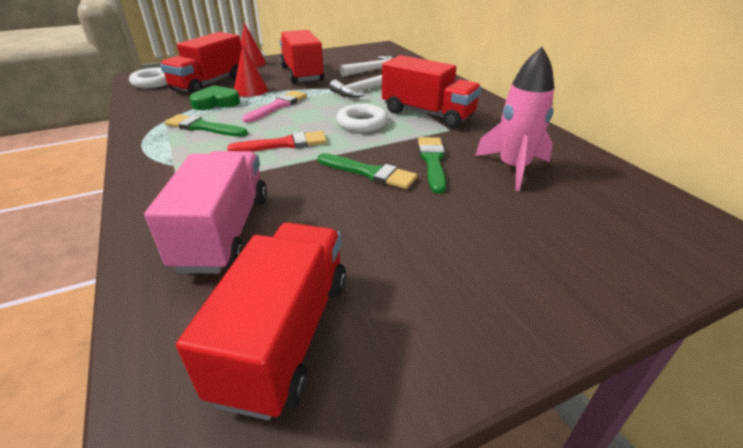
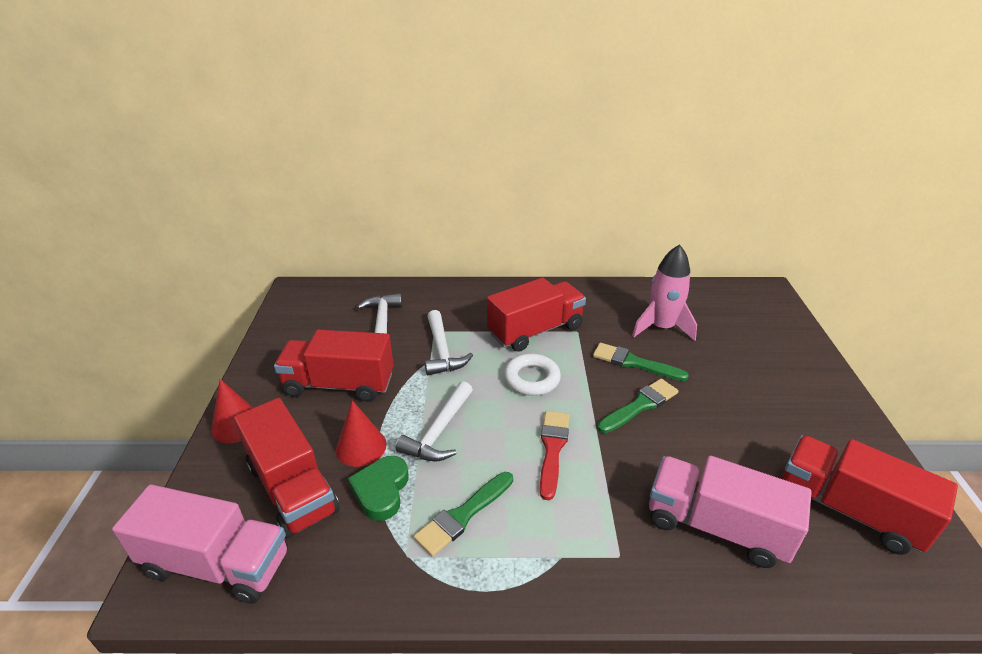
camera: 65 degrees left, 0 degrees up
(153, 82) = (217, 564): white ring -> pink truck
(278, 106) = (439, 431): pink brush -> white hammer

